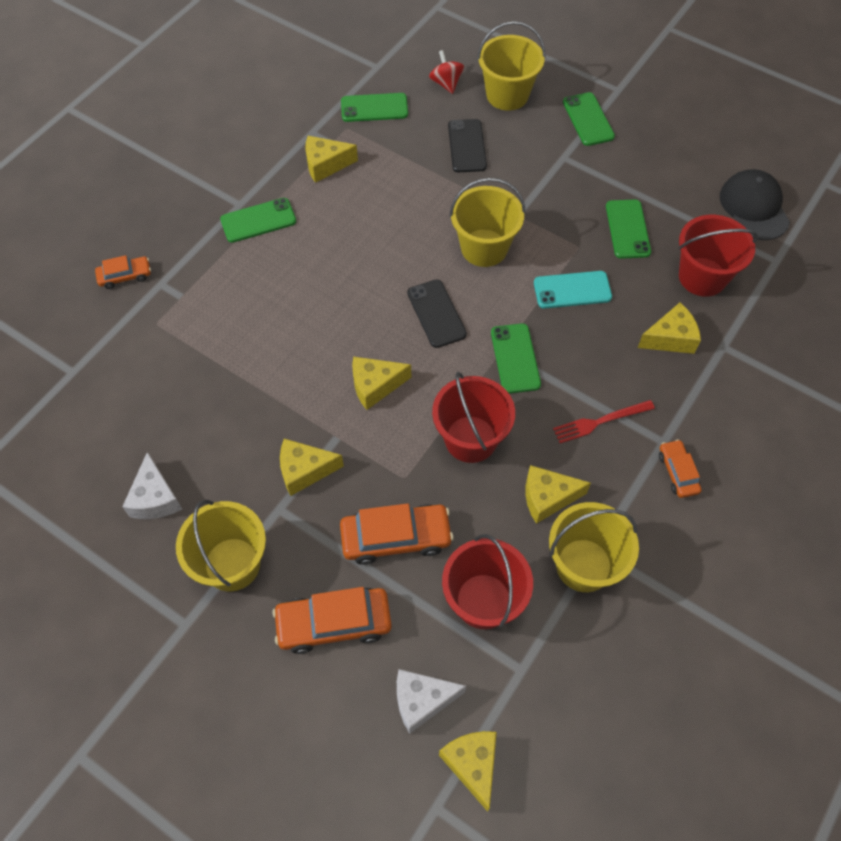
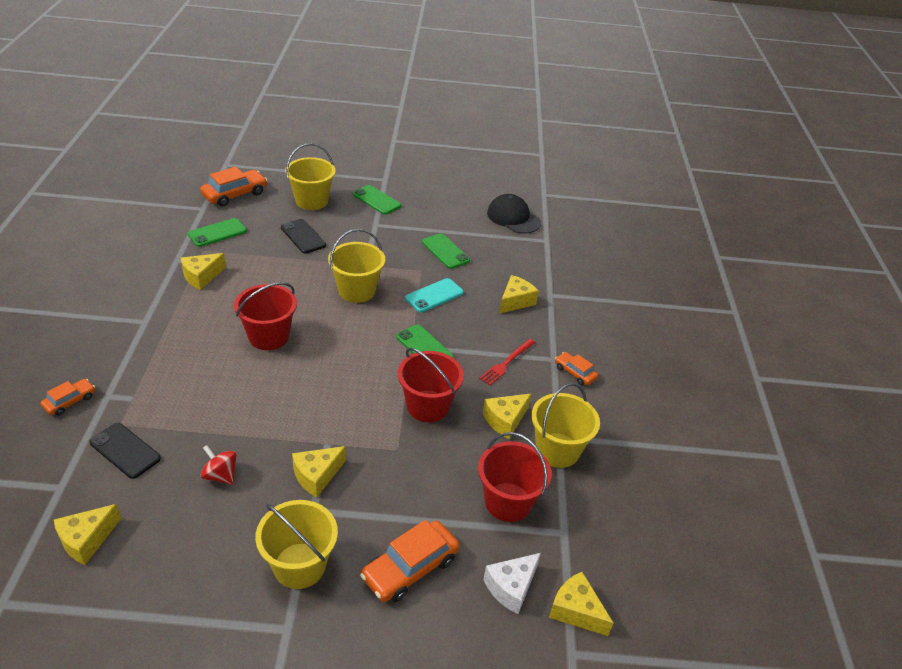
camera: 35 degrees left, 20 degrees down
(155, 498) = (200, 548): white cheese -> none
(258, 220) = (168, 327): green phone -> none
(375, 386) = (335, 400): yellow cheese -> yellow cheese (87, 540)
(396, 538) = (418, 490): orange car -> orange car (235, 194)
(436, 313) = (349, 340): black phone -> black phone (125, 450)
(446, 83) = (263, 205): red spinning top -> red spinning top (220, 475)
(702, 277) = (510, 262): red bucket -> red bucket (269, 336)

